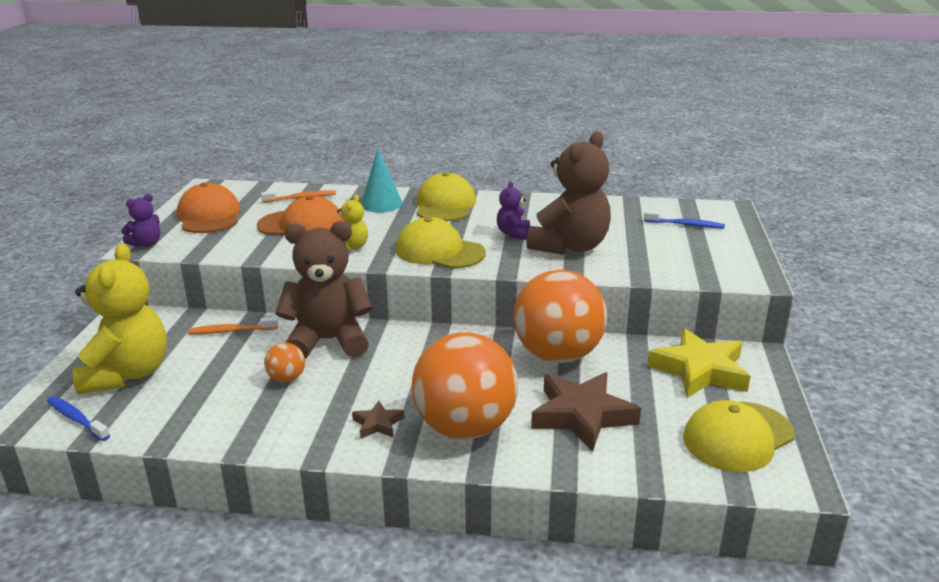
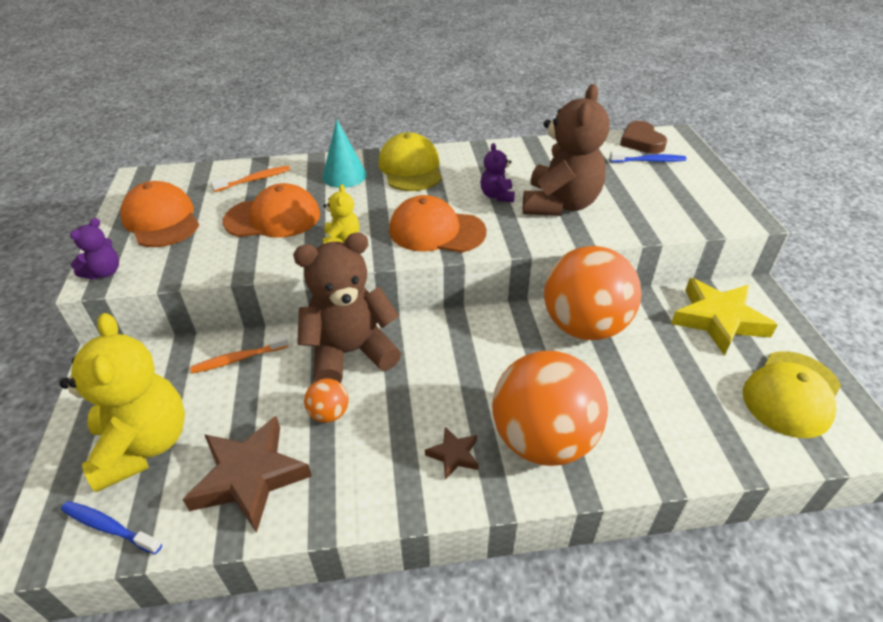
camera: 15 degrees left, 15 degrees up
(439, 251) = (436, 231): yellow cap -> orange cap
(582, 415) = (644, 398): brown star -> brown star (250, 477)
(689, 209) = (641, 141): none -> brown heart

